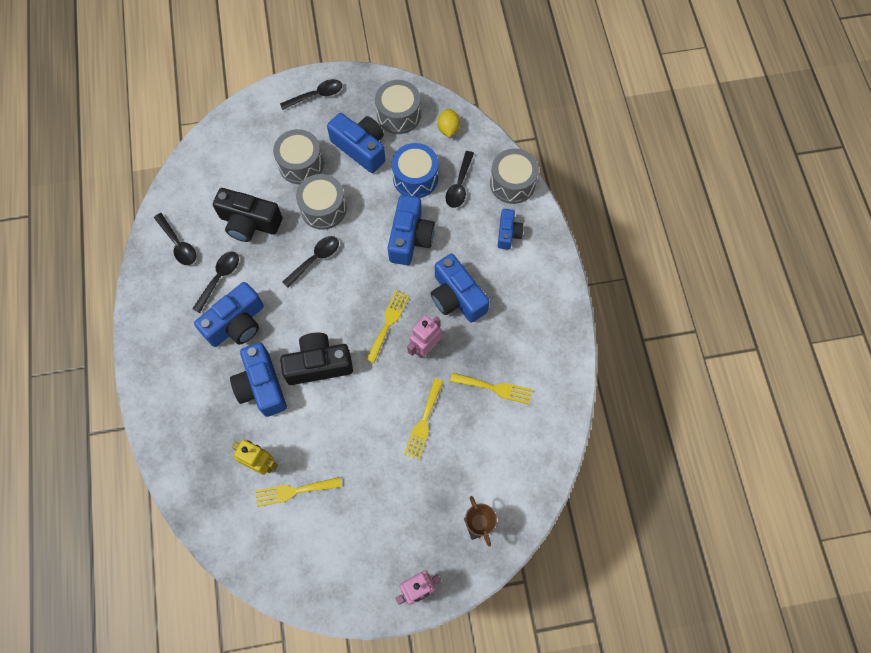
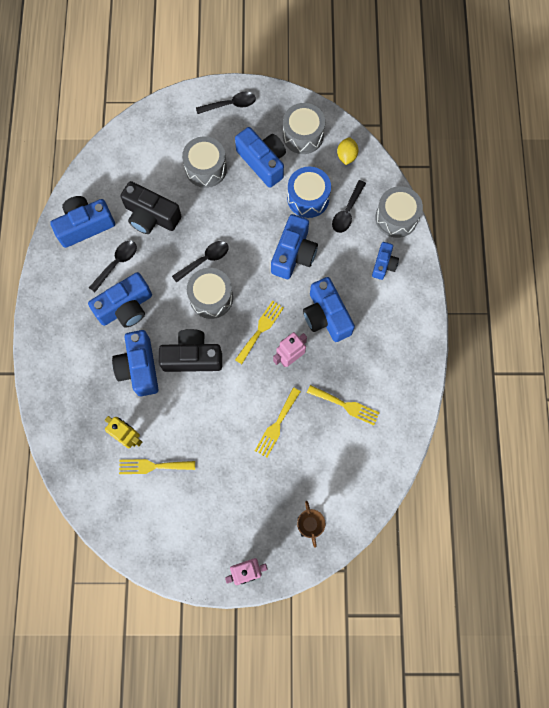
camera: 10 degrees right, 5 degrees up
(178, 244) = (85, 226): black spoon -> blue camera
(323, 208) = (219, 214): grey drum -> grey drum (211, 298)

